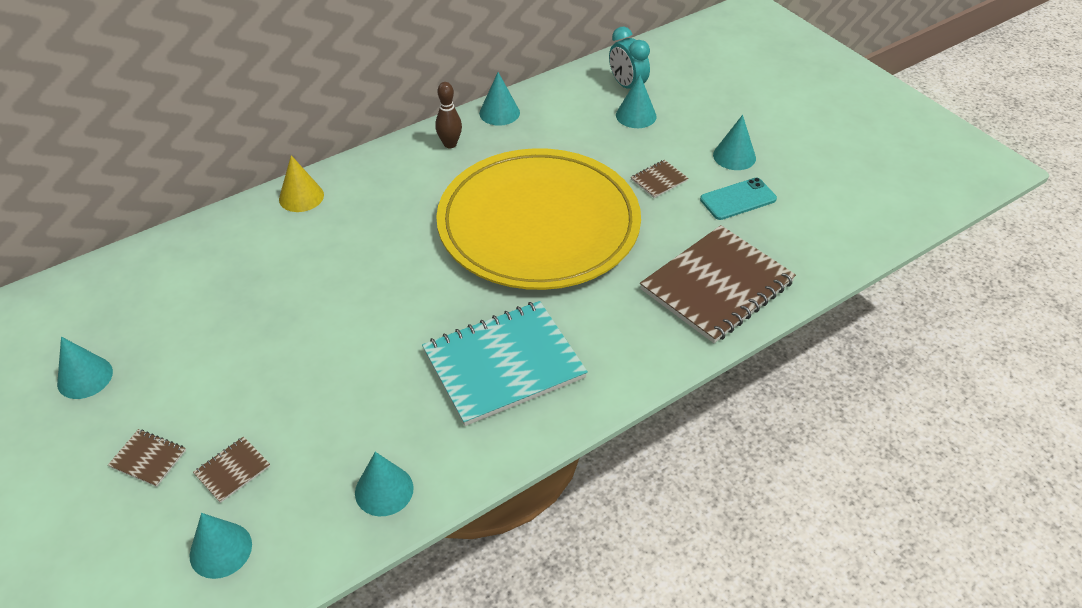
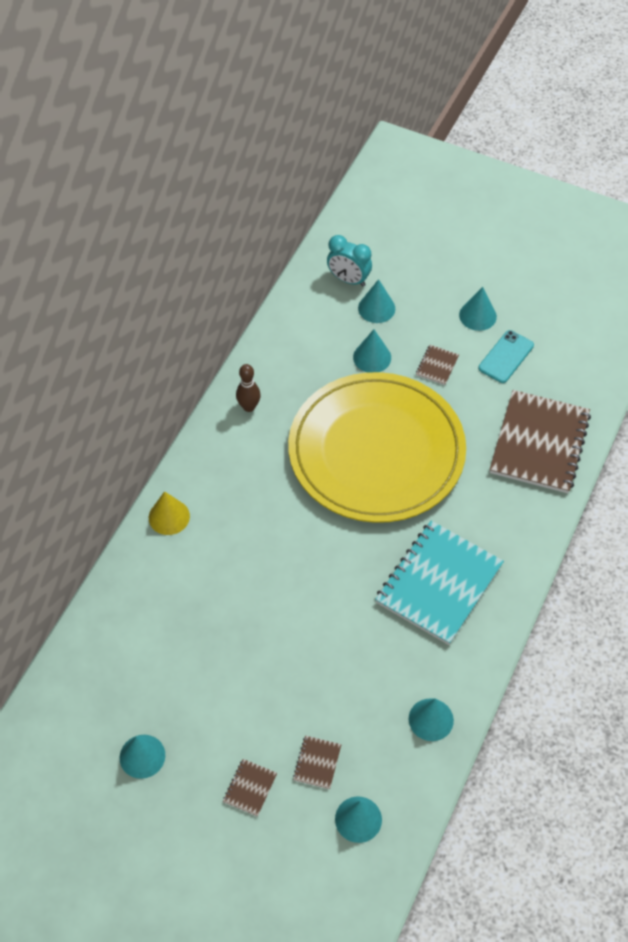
camera: 30 degrees left, 10 degrees up
(148, 459) = (250, 788): brown notebook -> brown notebook turned 60 degrees counterclockwise
(499, 113) = (264, 355): turquoise cone -> turquoise cone (372, 357)

